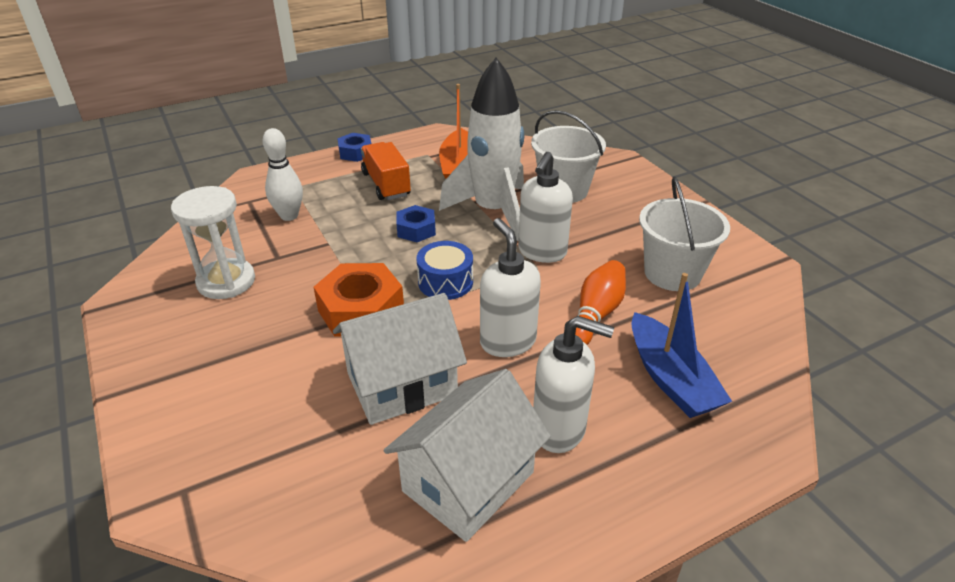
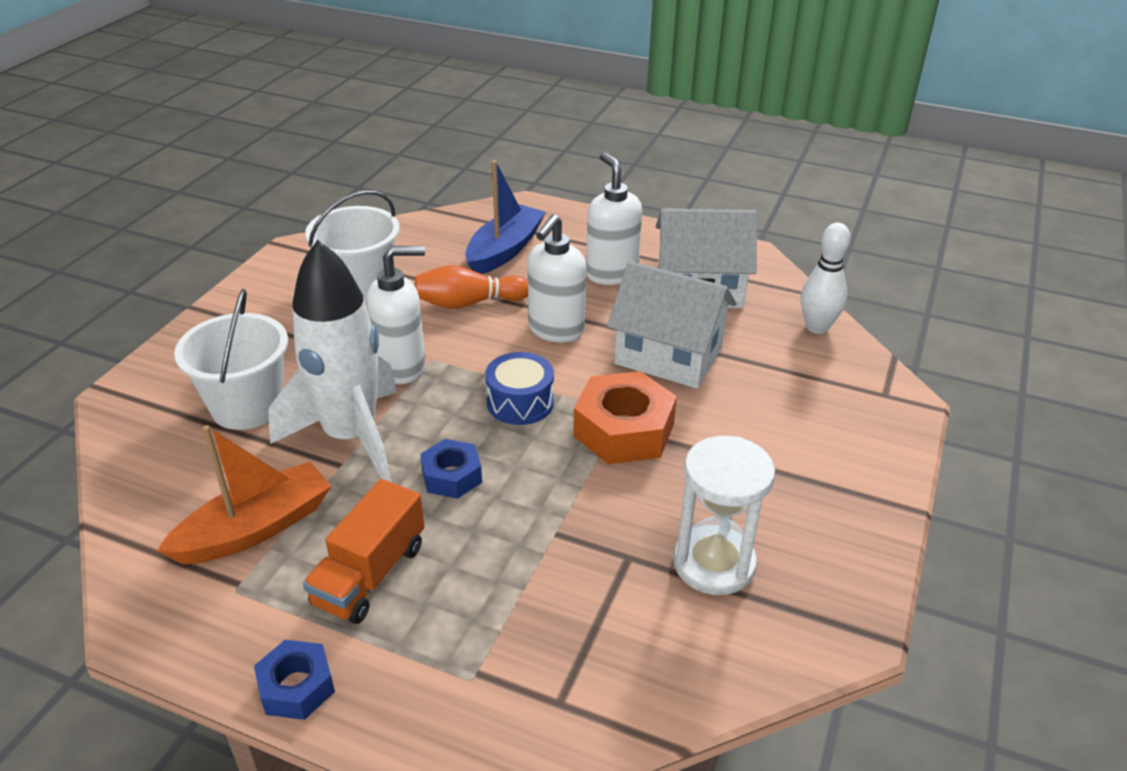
camera: 130 degrees left, 0 degrees up
(289, 216) = (544, 618): white bowling pin -> white bowling pin (817, 327)

